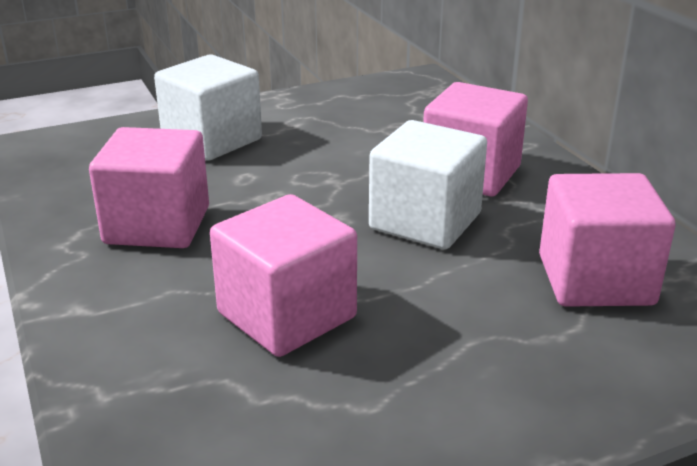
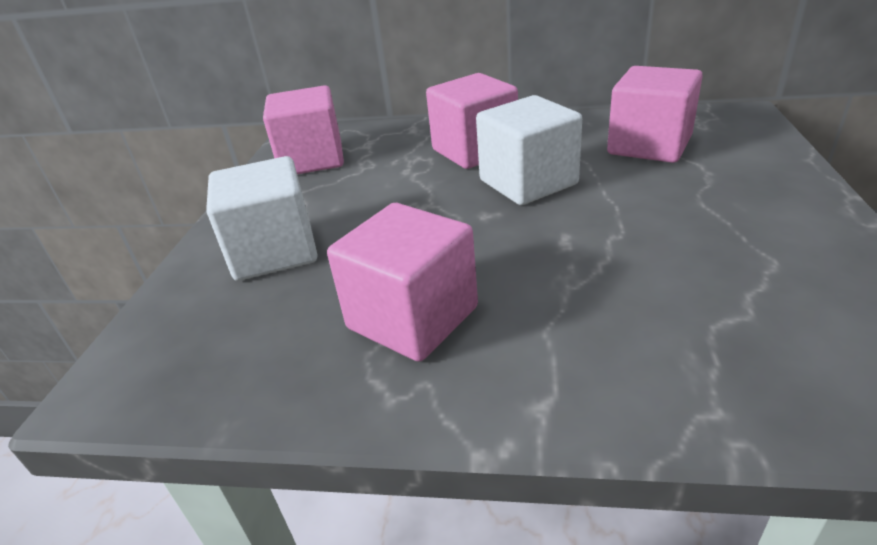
camera: 55 degrees left, 5 degrees up
(287, 315) = (628, 273): pink cube -> pink cube (312, 160)

